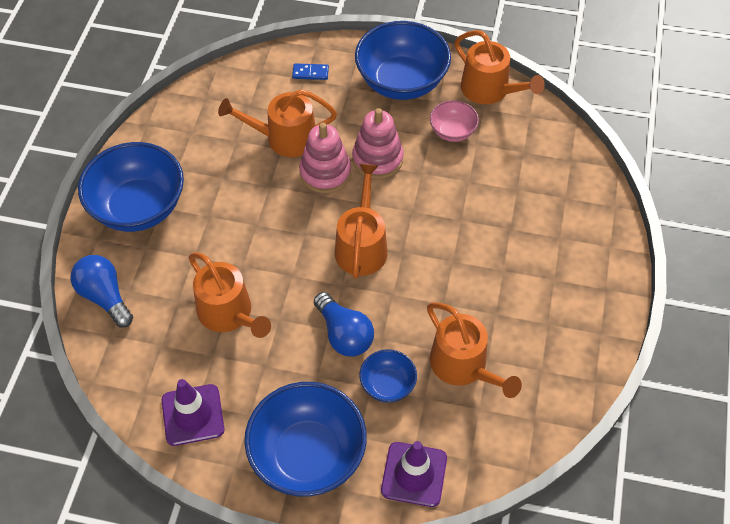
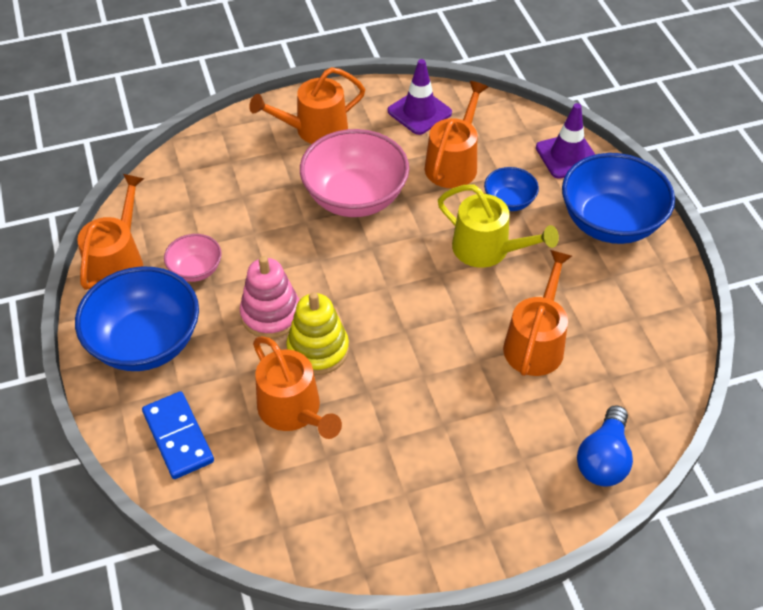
camera: 120 degrees left, 5 degrees down
(138, 207) = (480, 499): blue bowl -> none
(193, 415) = (648, 315): purple traffic cone -> purple traffic cone (419, 112)
(310, 73) = (178, 437): blue domino -> blue domino, size x1.83
(325, 173) = (318, 350): pink stacking toy -> yellow stacking toy
(344, 334) = (487, 249): blue light bulb -> yellow watering can
(361, 246) = (386, 279): orange watering can -> orange watering can (315, 129)
(466, 267) = (355, 197): none -> pink bowl

